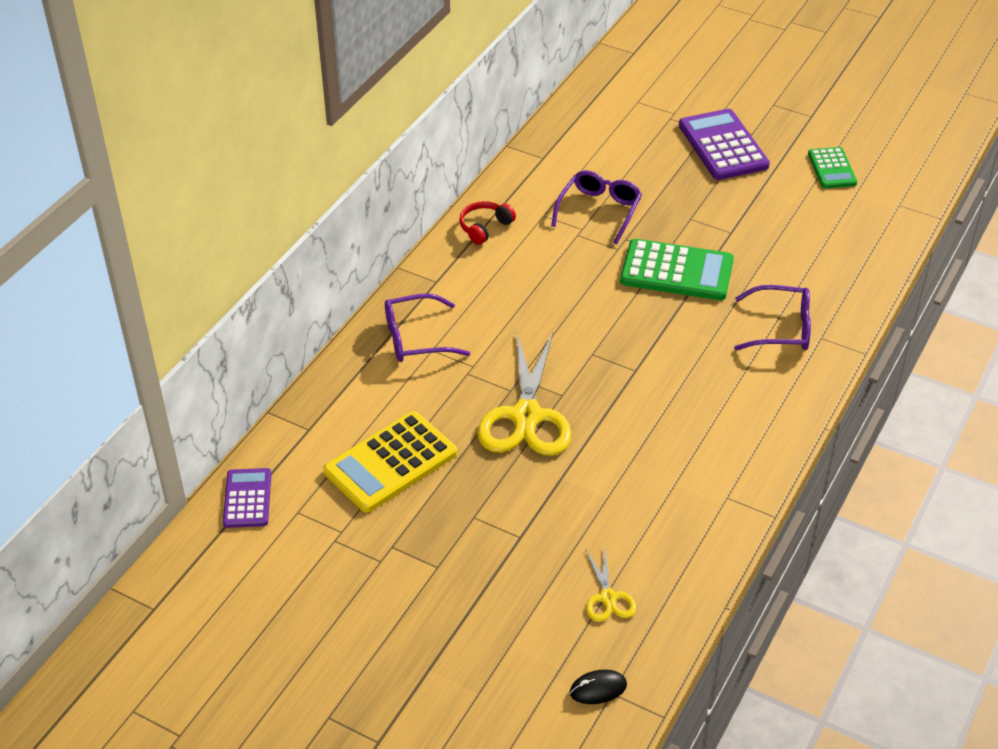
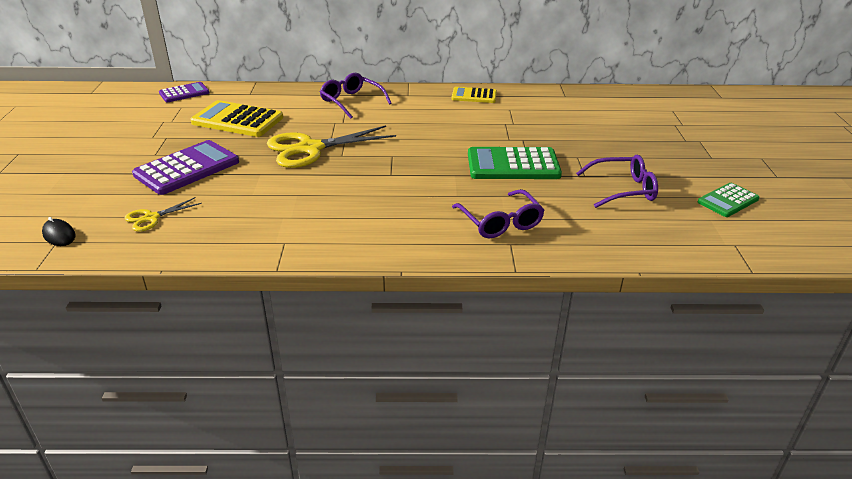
camera: 60 degrees right, 10 degrees down
(485, 227) = (474, 96): red headphones -> yellow calculator
(599, 210) = (539, 124): purple glasses -> purple glasses (623, 189)
(677, 271) = (513, 165): green calculator -> green calculator turned 105 degrees clockwise
(723, 146) = (677, 150): purple calculator -> purple calculator (187, 168)

